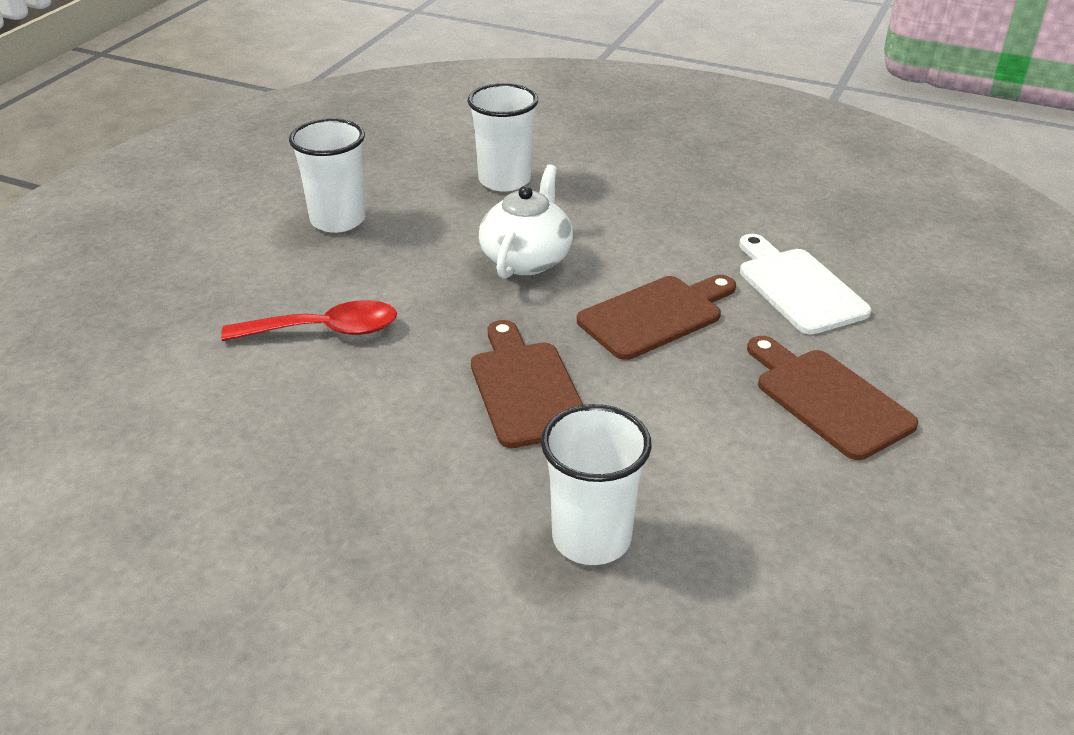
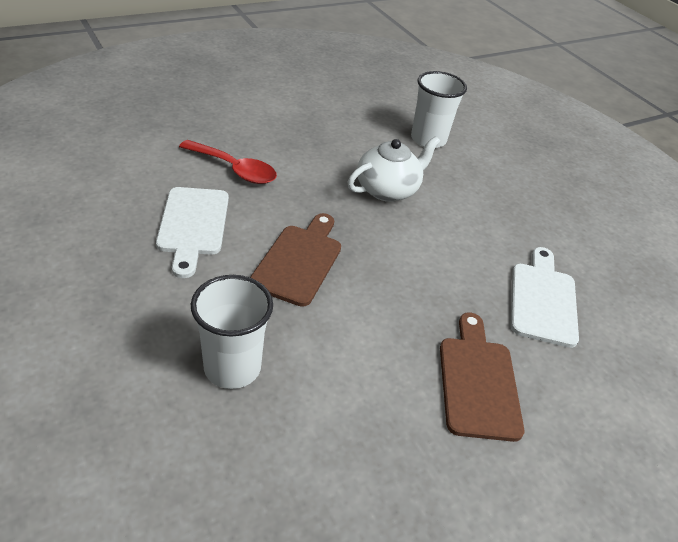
camera: 30 degrees right, 5 degrees up
(338, 220) = (310, 116): white cup -> none
(357, 421) = (193, 225): none -> white cutting board
(655, 315) = (426, 264): brown cutting board -> none

